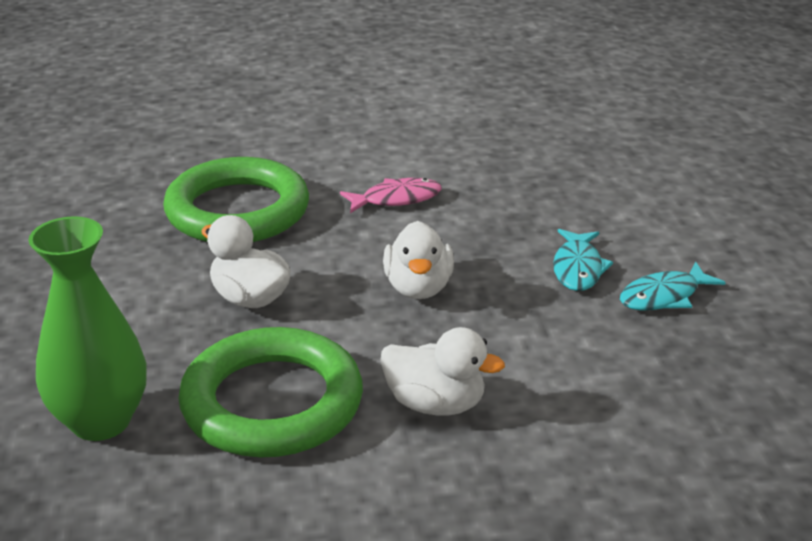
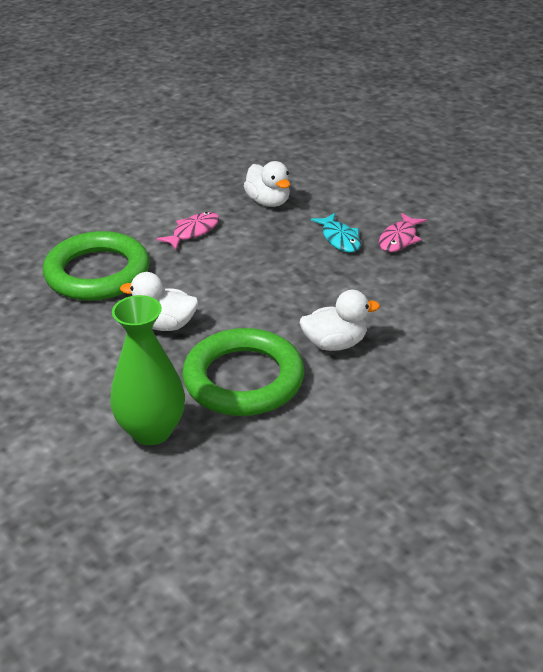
camera: 30 degrees left, 5 degrees up
(418, 288) = (261, 282): white duck -> white duck (268, 202)
(664, 296) = (399, 239): turquoise fish -> pink fish

